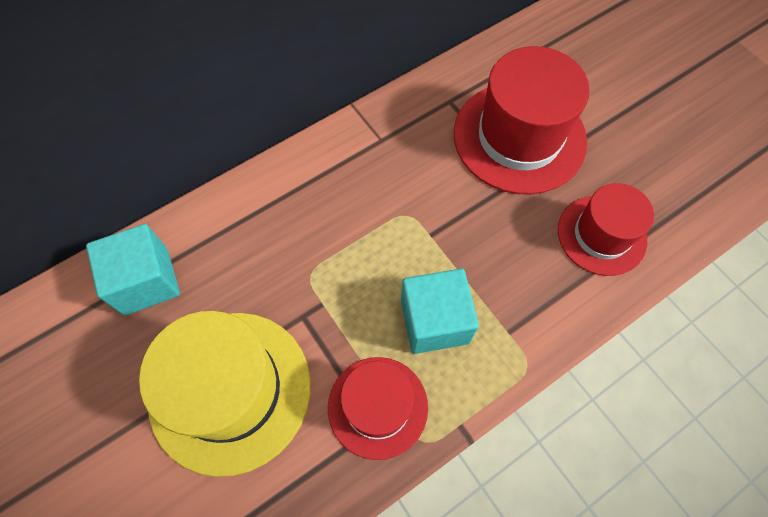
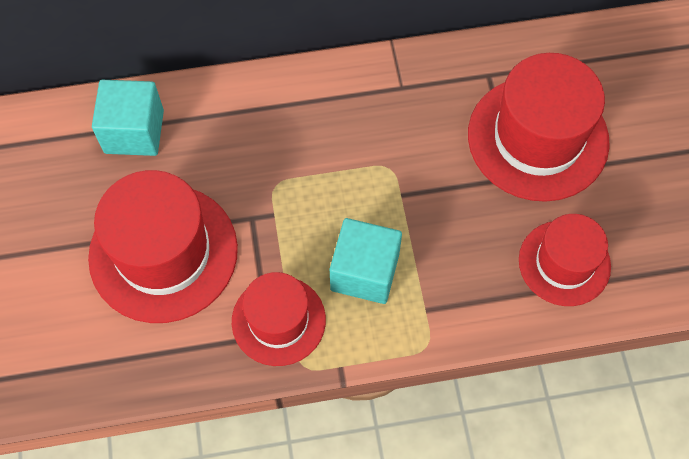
camera: 25 degrees right, 0 degrees up
(230, 390) = (163, 253): yellow hat -> red hat

